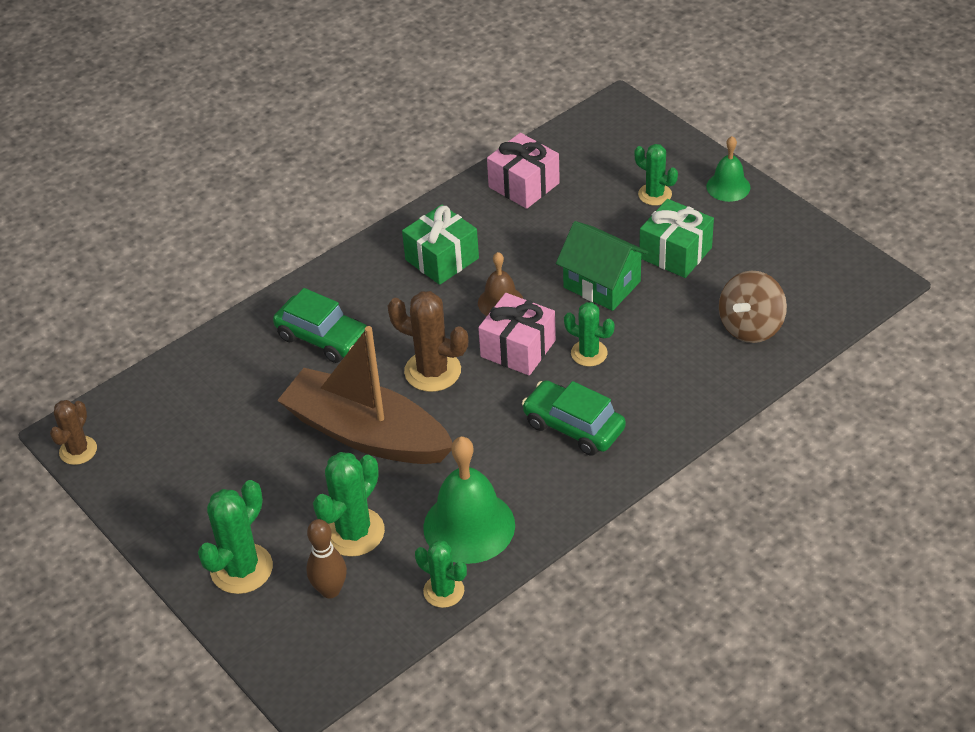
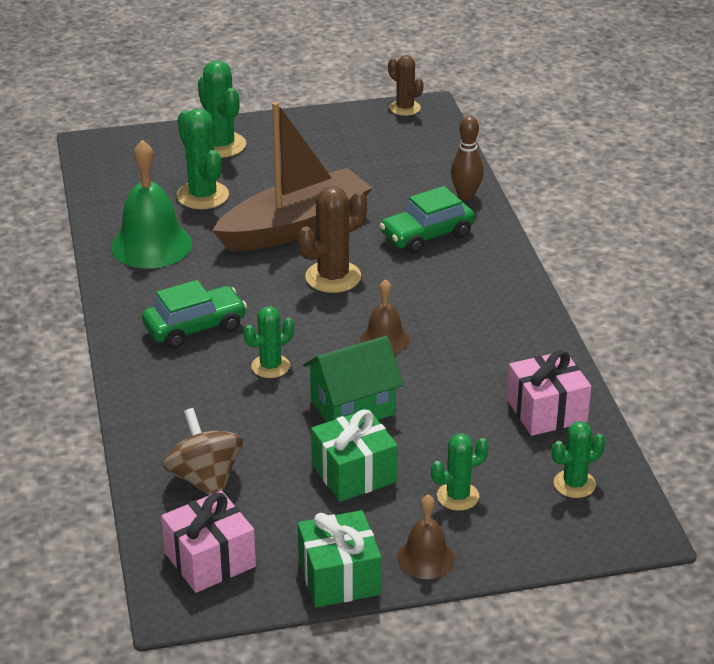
camera: 115 degrees right, 10 degrees down
(330, 590) = (162, 173): brown bowling pin -> brown bowling pin (466, 195)
(442, 259) = (474, 325): green gift -> green gift (339, 577)
(443, 591) = (106, 217): green cactus -> green cactus (574, 484)
(518, 348) = (316, 329): pink gift -> pink gift (210, 560)
(728, 186) = (426, 558): green bell -> brown bell

